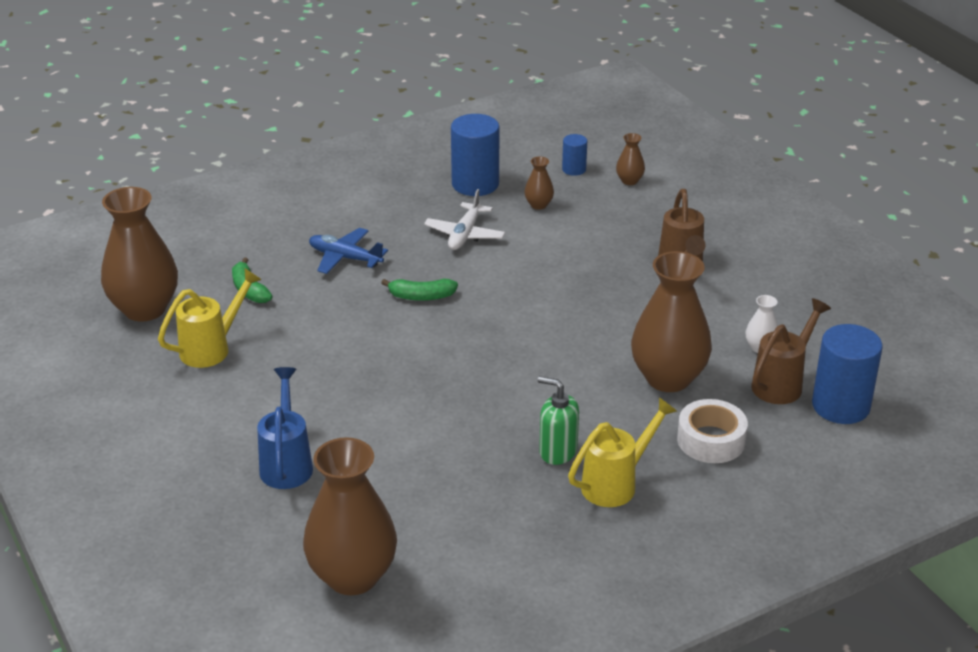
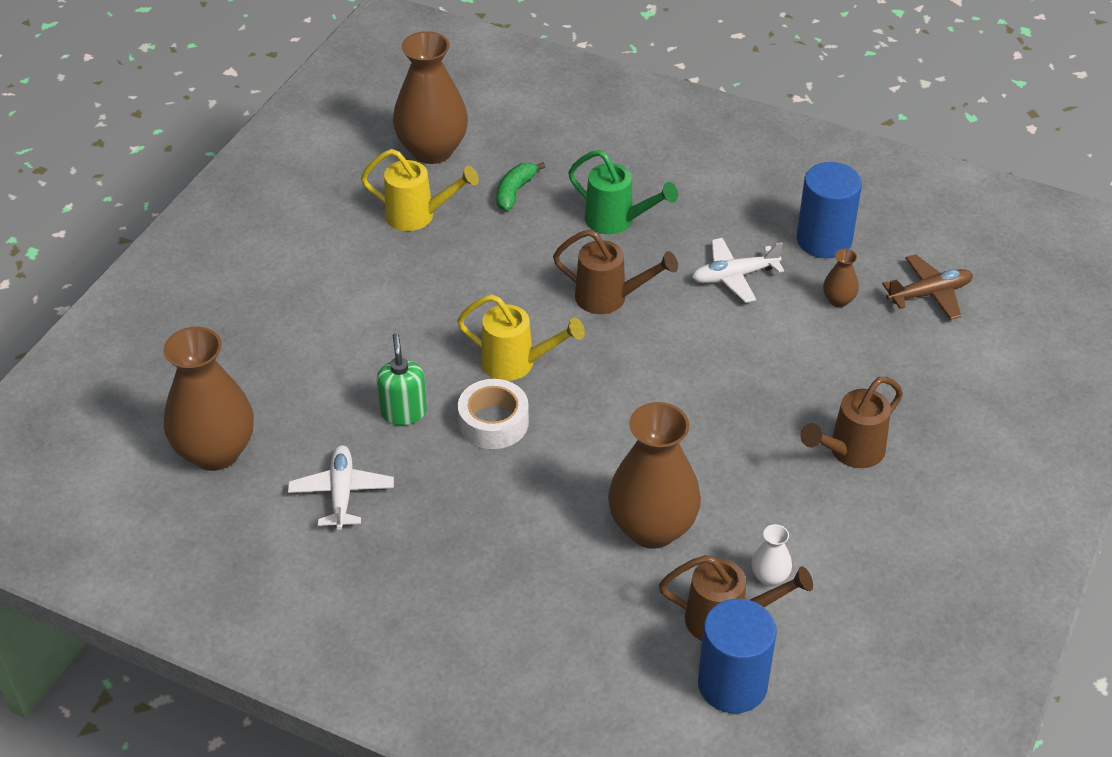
camera: 55 degrees right, 10 degrees up
(287, 463) = (316, 340): blue watering can -> none
(345, 258) = (617, 221): blue plane -> green watering can
(421, 296) = (610, 298): green banana -> brown watering can
(477, 520) = (341, 493): none -> white plane
(557, 451) = (475, 501): green soap dispenser -> green soap dispenser (403, 412)
(574, 169) = (929, 294): blue cylinder -> brown plane
(616, 483) = (465, 563): yellow watering can -> yellow watering can (517, 364)
(629, 181) = (956, 343): brown vase -> none
(711, 440) = (586, 604): white tape -> white tape (493, 422)

